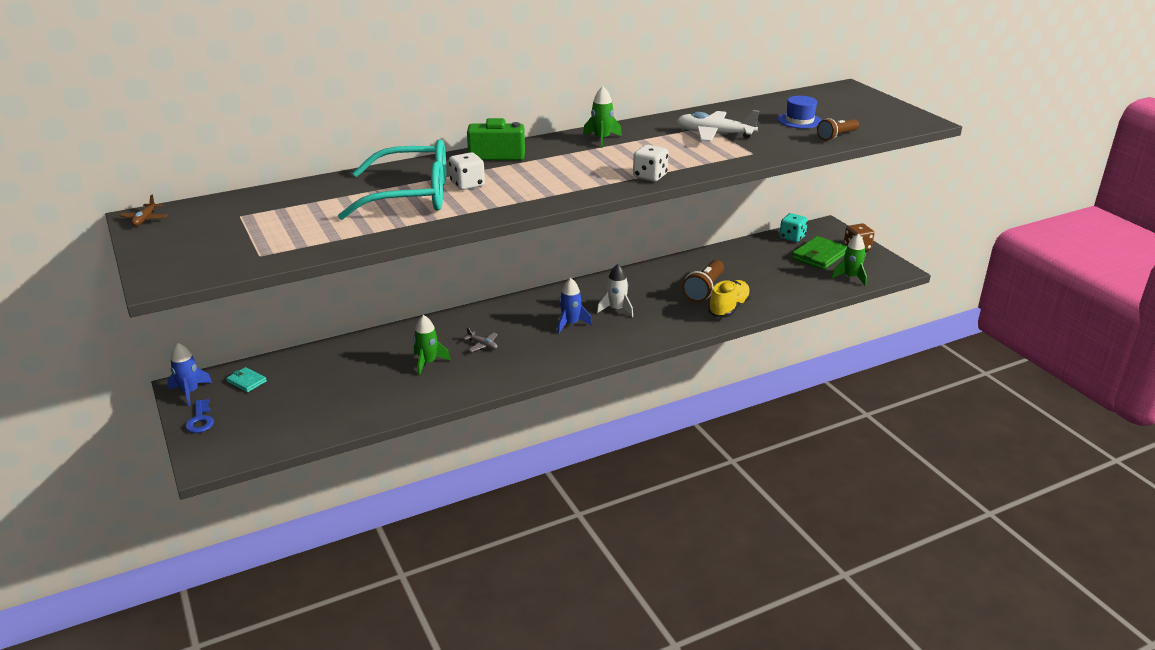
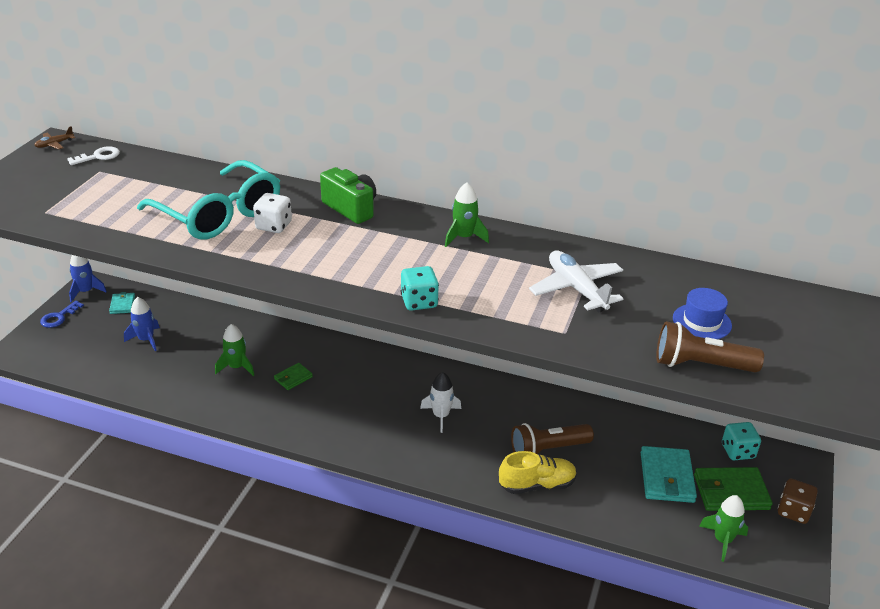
camera: 45 degrees right, 5 degrees up
(213, 209) = (98, 156): none -> white key
(482, 345) = (293, 378): grey plane -> green wallet
(570, 324) = (383, 404): blue rocket -> blue rocket (146, 340)
(650, 176) = (419, 302): white dice -> turquoise dice
(782, 267) = (667, 477): none -> turquoise wallet
(837, 136) = (701, 365): brown flashlight -> brown flashlight, size x1.52

